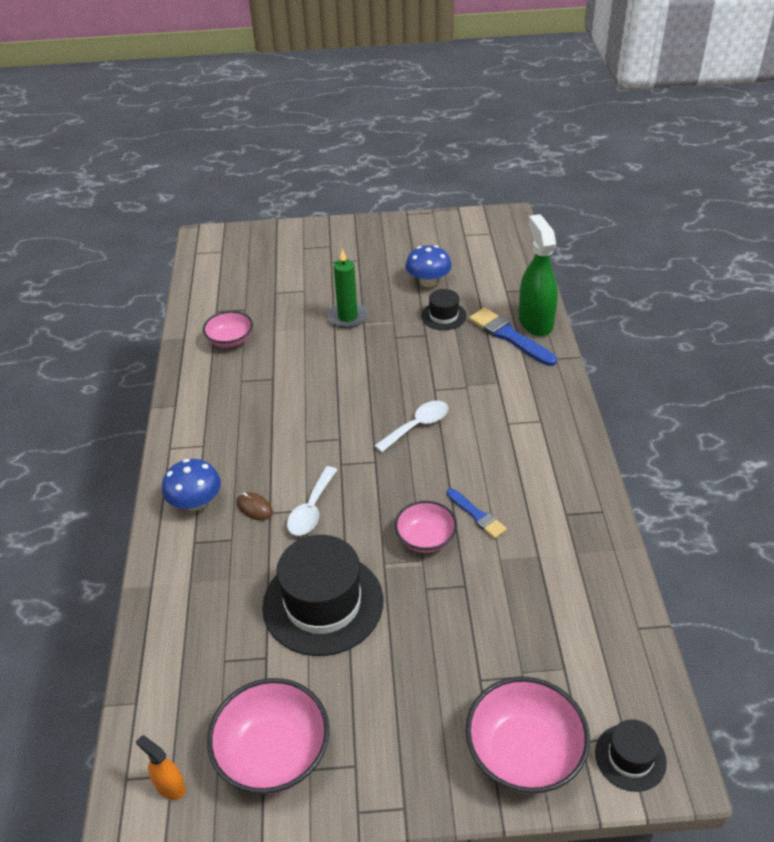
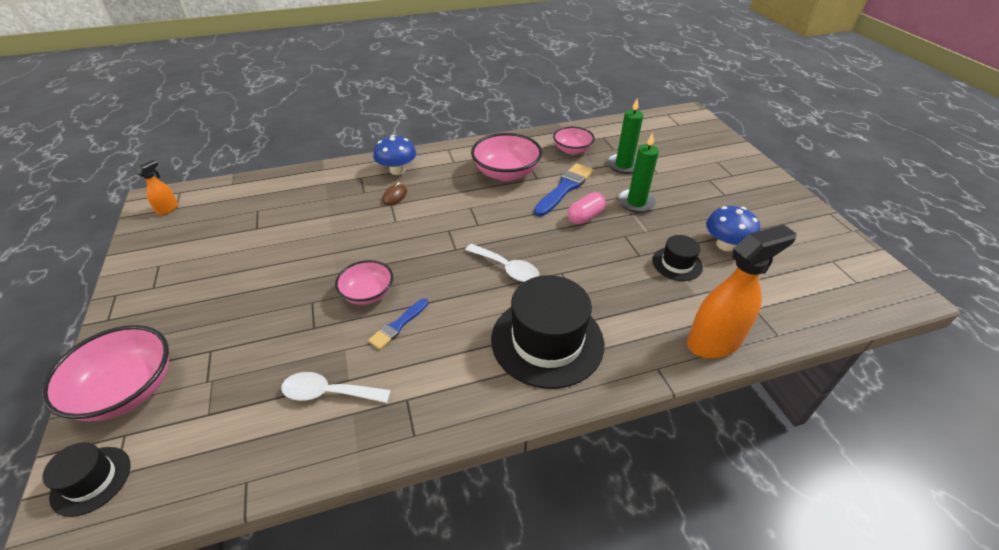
camera: 75 degrees right, 0 degrees up
(273, 753) = (176, 246): pink bowl -> pink bowl (506, 173)
(280, 309) = (624, 165): none -> green candle
(311, 509) = (395, 223): white spoon -> white spoon (328, 393)
(323, 603) = (301, 246): black hat -> black hat (547, 341)
(357, 356) = (585, 217): none -> pink capsule
(509, 336) = (673, 320): blue brush -> blue brush (564, 188)
(535, 322) = (714, 341): green spray bottle -> orange spray bottle

